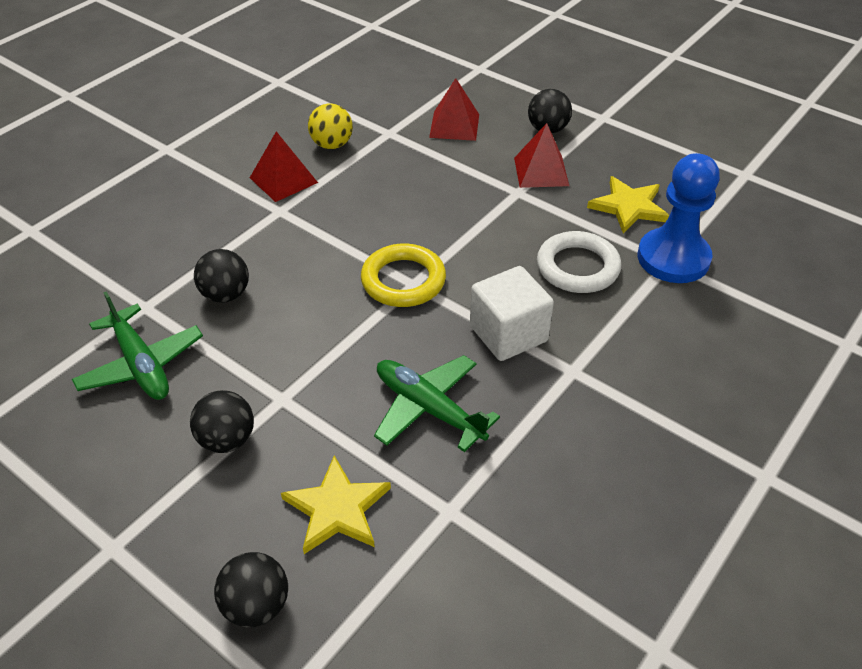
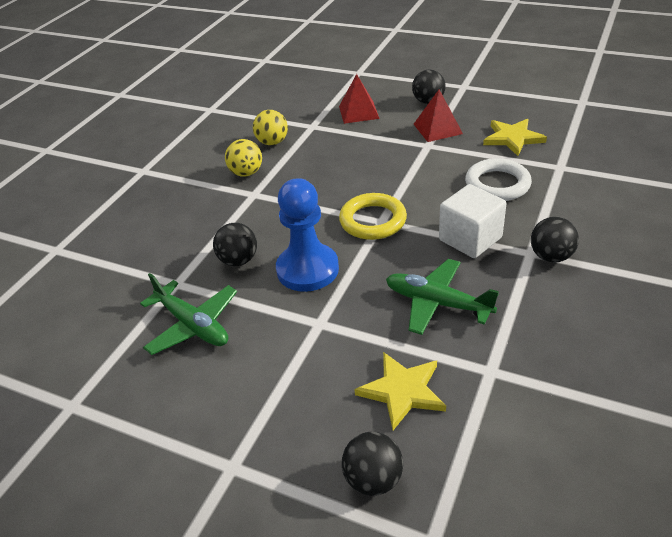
camera: 10 degrees left, 5 degrees down
(227, 440) = (289, 363): black ball -> black ball (551, 256)
(283, 180) = (246, 173): red pyramid -> yellow ball
(673, 258) = (562, 164): blue pawn -> blue pawn (307, 269)

